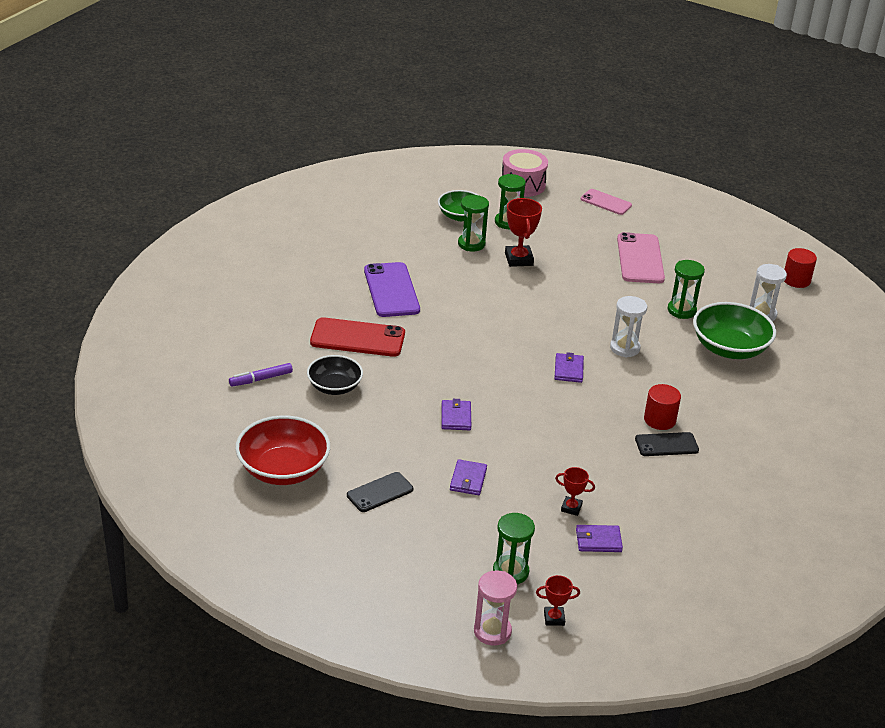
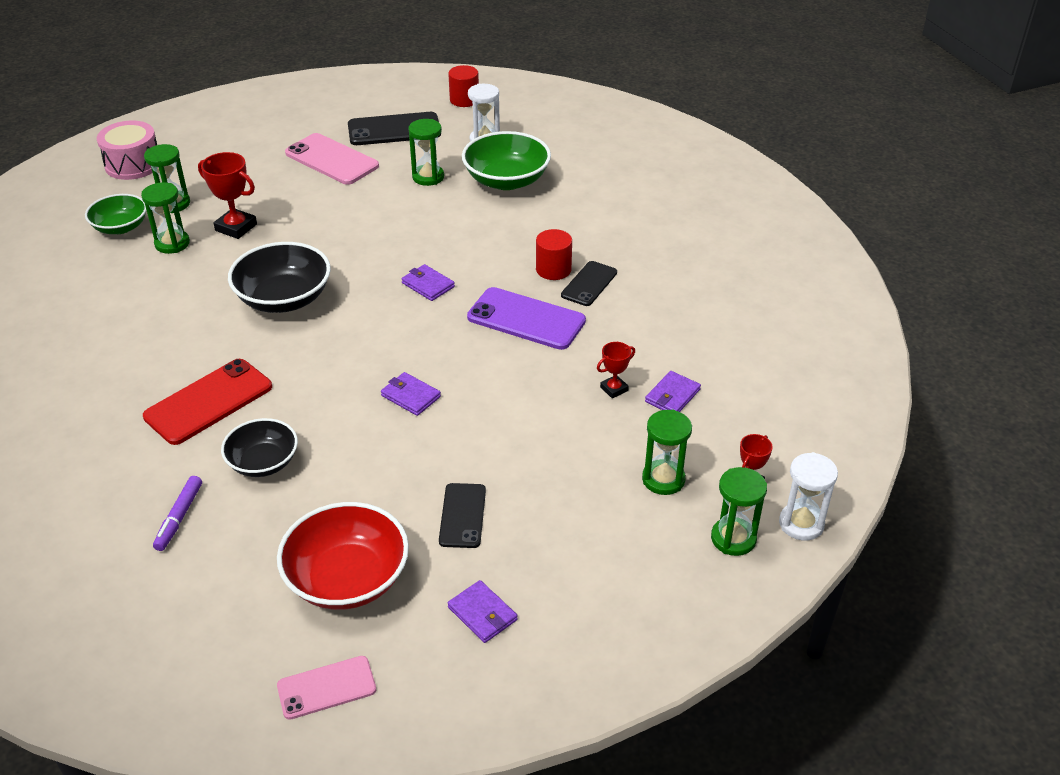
camera: 50 degrees left, 5 degrees up
(391, 290) = (167, 335): purple phone -> purple phone (526, 319)
(468, 479) = (508, 438): purple wallet -> purple wallet (482, 614)
(479, 316) = (284, 298): none -> black bowl
(492, 631) = (733, 538): pink hourglass -> green hourglass
(606, 202) = (229, 134): pink phone -> pink phone (326, 687)
(625, 348) = (438, 236): white hourglass -> white hourglass (801, 524)
(712, 267) = (394, 130): none -> black phone

